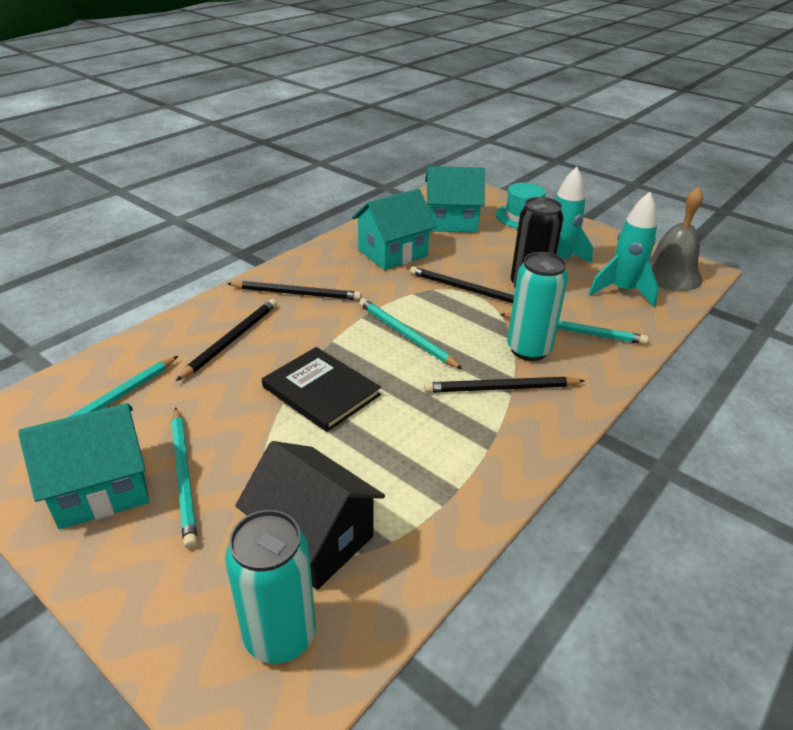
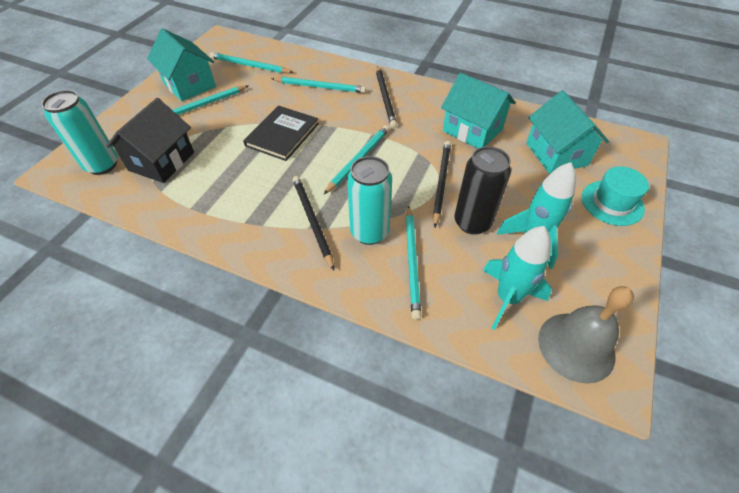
camera: 75 degrees right, 15 degrees up
(231, 340) = (320, 87): black pencil -> turquoise pencil

